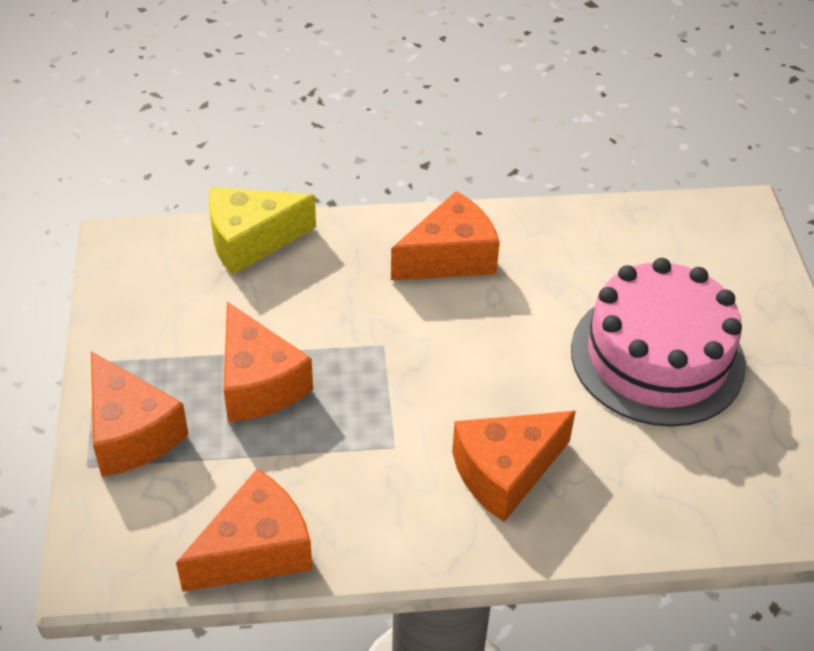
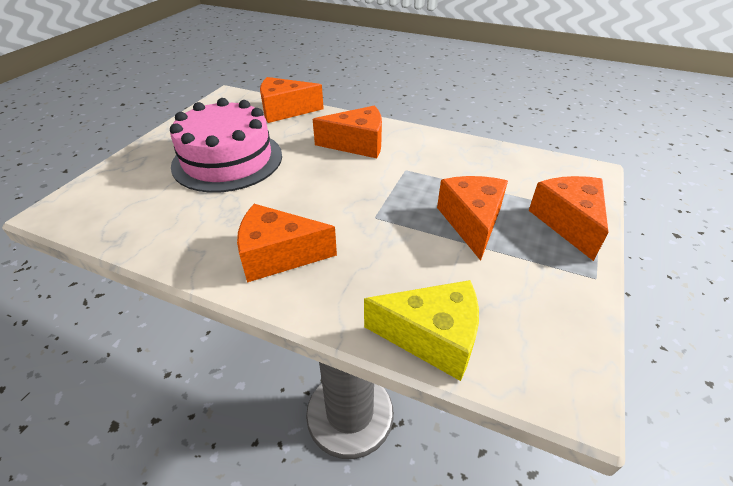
camera: 150 degrees left, 5 degrees down
(256, 550) = (501, 154): orange cheese -> orange cheese (285, 111)

